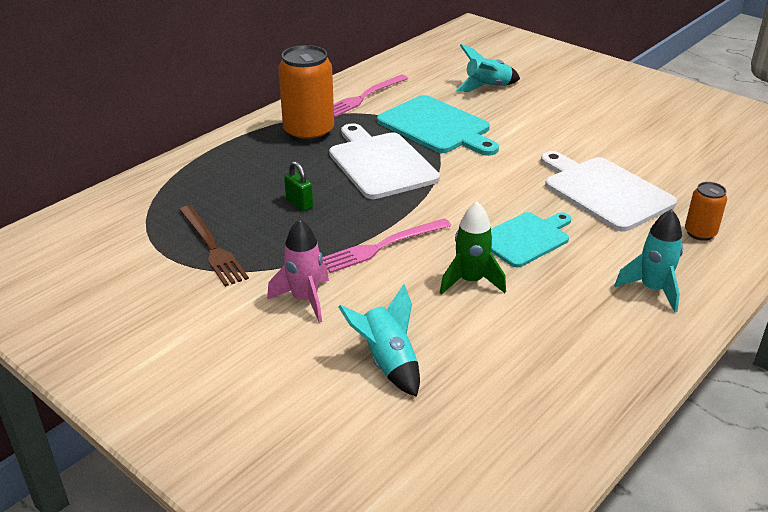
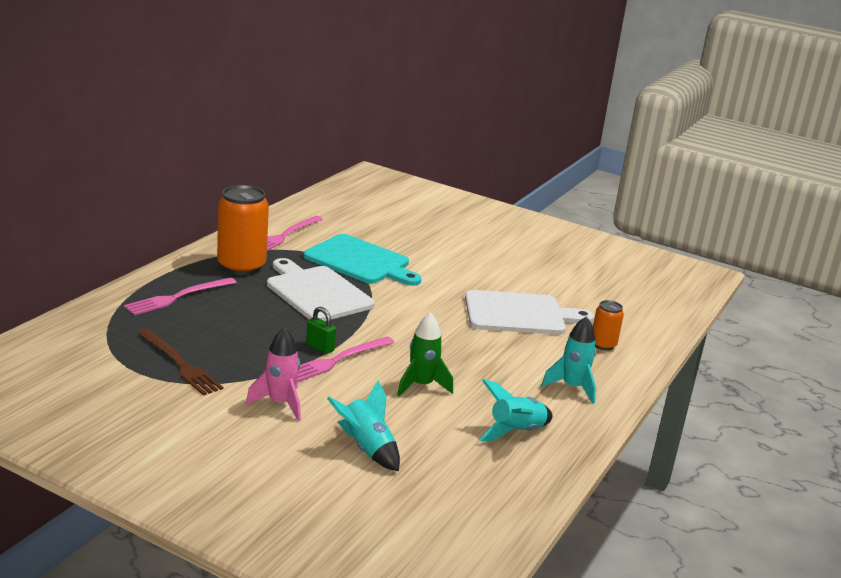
camera: 15 degrees left, 10 degrees down
(233, 167) = (178, 297): none -> pink fork
(299, 204) = (251, 327): green padlock -> green padlock (320, 347)
(487, 87) = (398, 228): turquoise rocket -> turquoise rocket (515, 432)
(525, 238) = (460, 351): turquoise cutting board -> none
(604, 192) = (519, 314): white cutting board -> white cutting board turned 135 degrees clockwise

